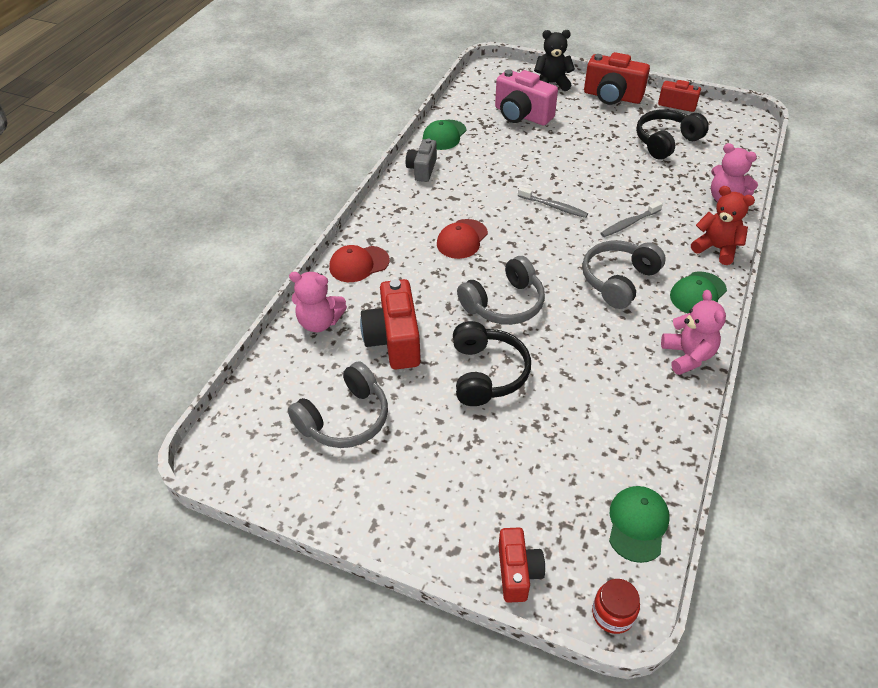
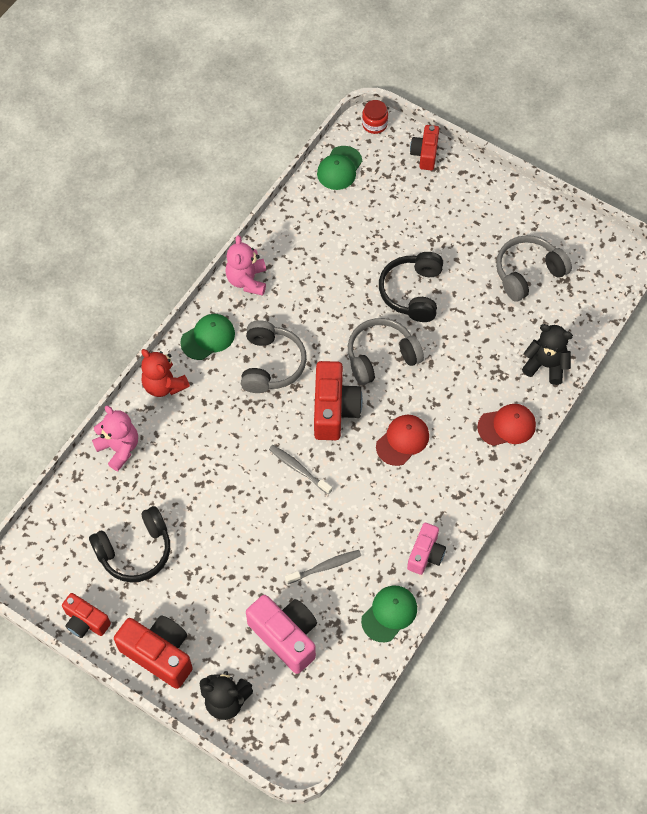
camera: 170 degrees left, 15 degrees up
(319, 322) = (545, 365): pink teddy bear -> black teddy bear
(394, 340) = (483, 336): red camera -> red camera (334, 410)
(422, 169) = (425, 554): grey camera -> pink camera
(618, 280) = (271, 364): grey headphones -> grey headphones turned 45 degrees counterclockwise
(629, 223) = (232, 431): grey toothbrush -> grey toothbrush (325, 567)

